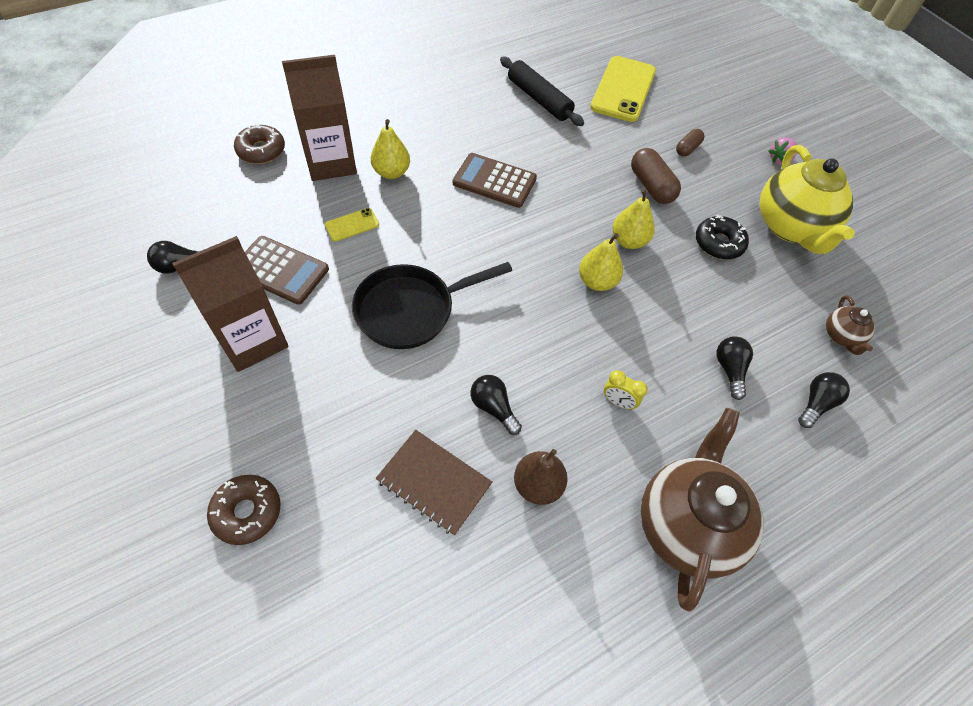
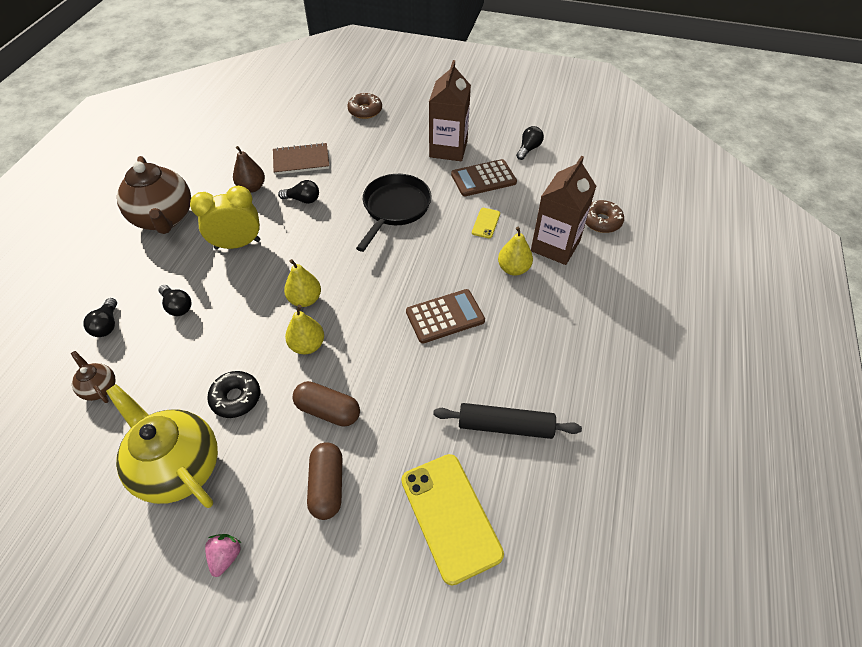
camera: 140 degrees right, 5 degrees down
(618, 402) = (237, 244): yellow clock -> yellow clock, size x2.13
(687, 149) = (327, 486): brown capsule -> brown capsule, size x1.68

